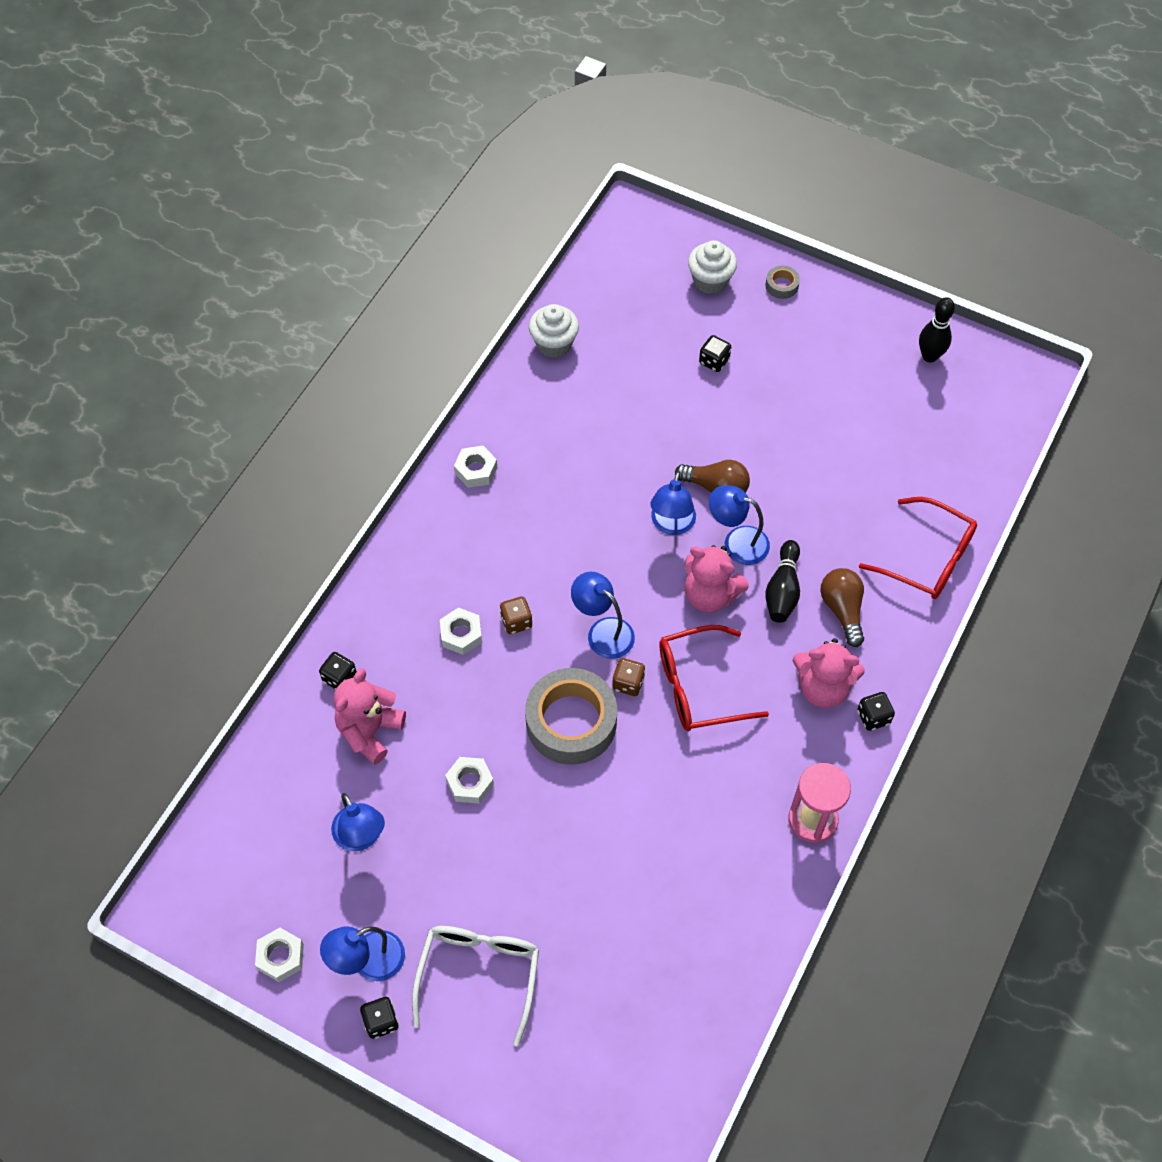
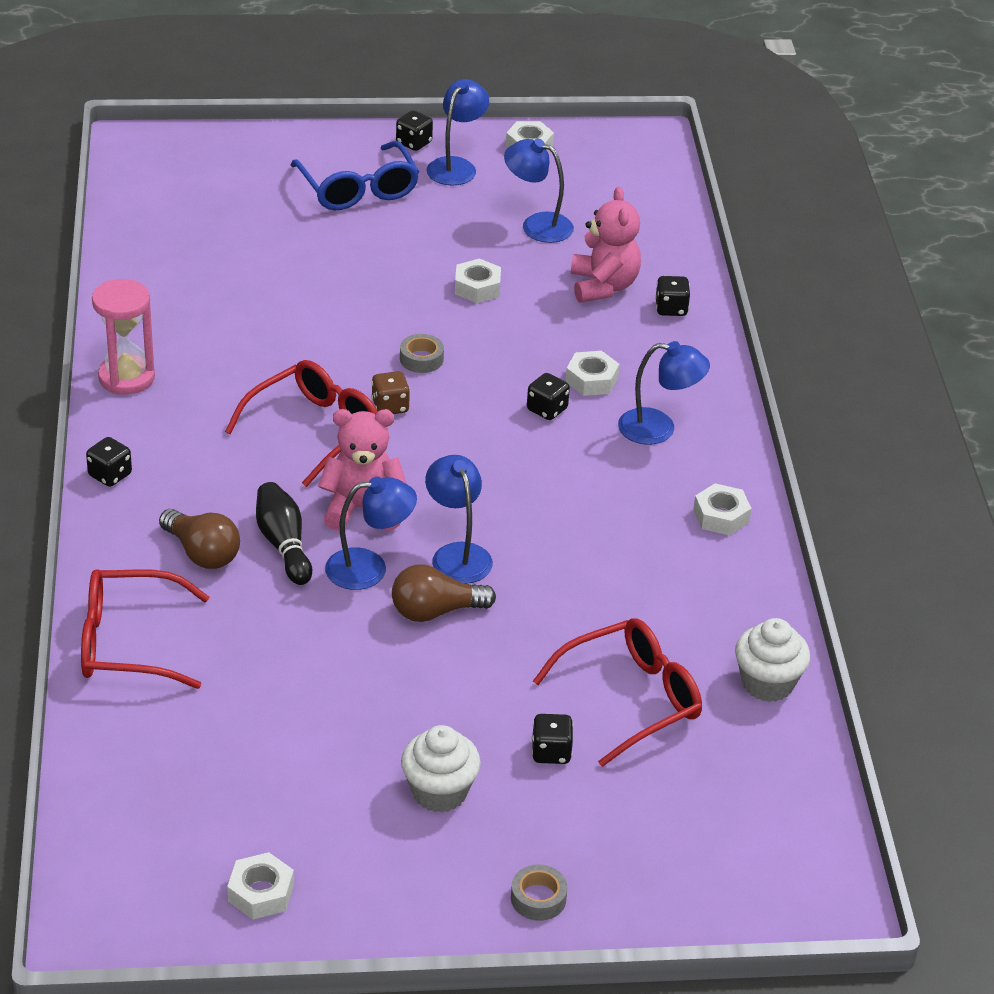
camera: 145 degrees right, 20 degrees down
(479, 974) = (358, 189): white glasses -> blue glasses
(516, 622) = (547, 409): brown dice -> black dice
(571, 722) = (421, 359): grey tape -> grey tape, size x0.42
(603, 631) = (451, 435): blue lamp -> blue lamp (659, 428)
(641, 371) = (631, 699): none -> red glasses
(710, 281) = (642, 858): white cupcake -> white cupcake (439, 792)
(823, 687) = (181, 478): pink teddy bear -> none
(929, 356) = (261, 893): black bowling pin -> white nut

